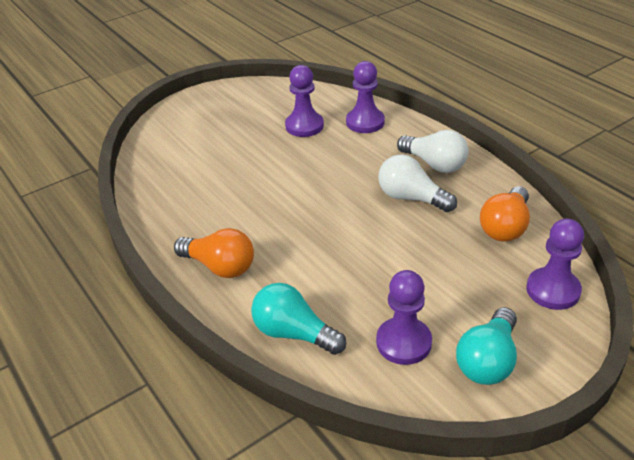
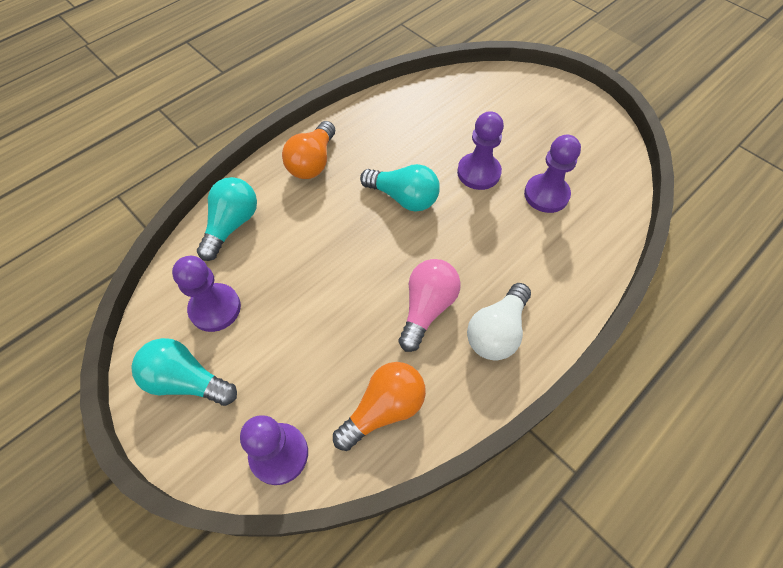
camera: 80 degrees right, 20 degrees up
(287, 204) = (403, 198): none -> turquoise light bulb
(365, 122) = (570, 253): purple pawn -> purple pawn (478, 172)
(411, 198) = (427, 308): white light bulb -> pink light bulb
(505, 227) = (384, 409): orange light bulb -> orange light bulb turned 120 degrees clockwise

